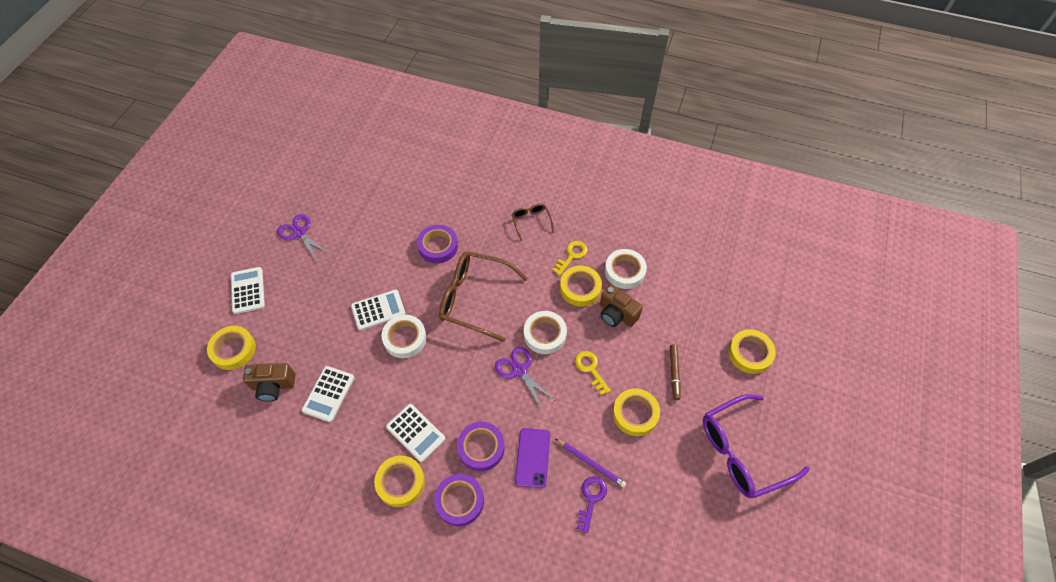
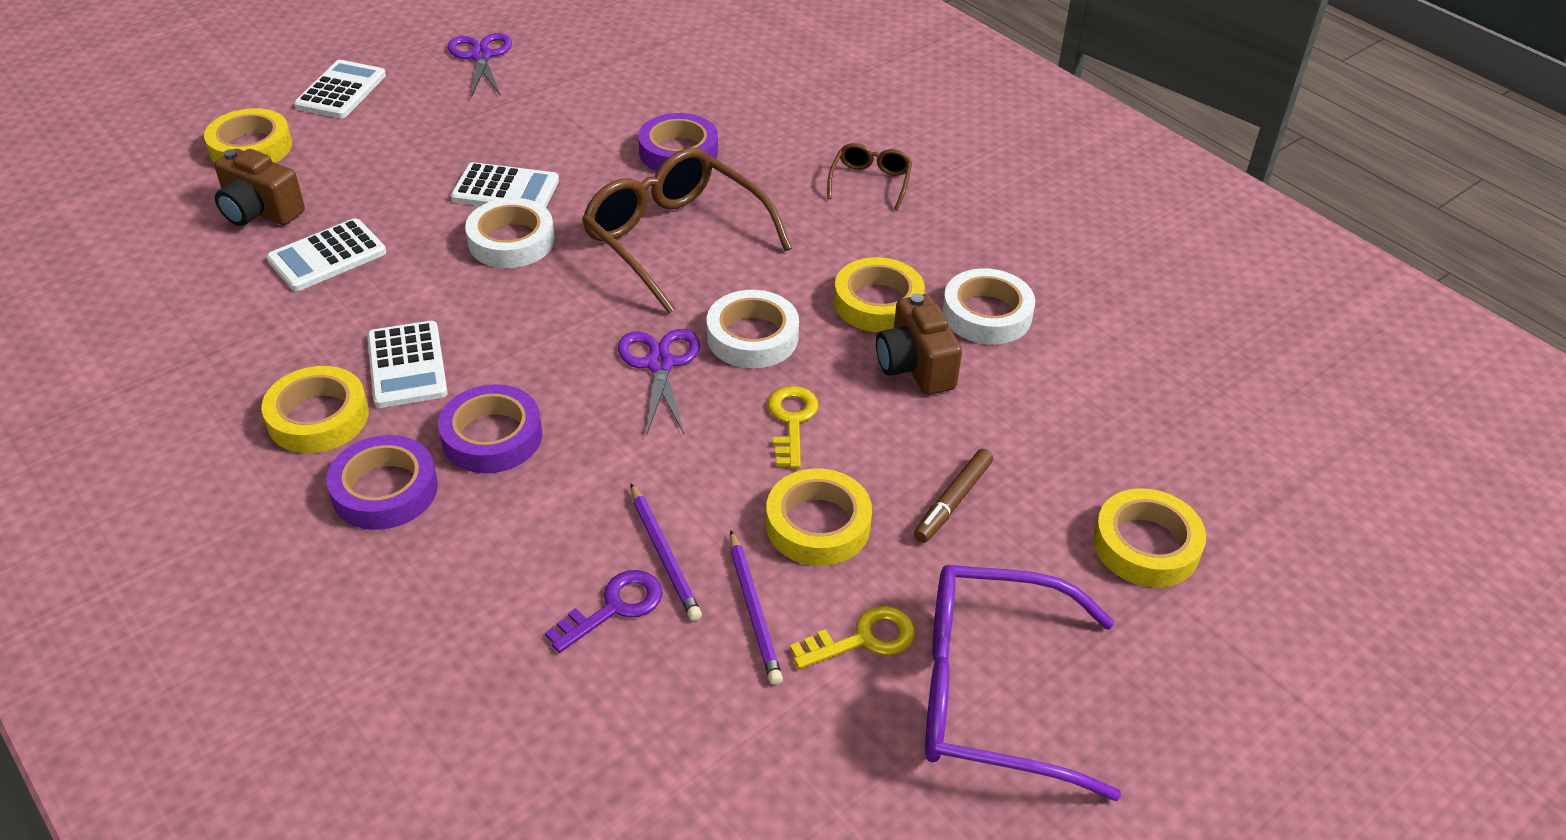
camera: 30 degrees right, 15 degrees down
(532, 457) = (566, 494): purple phone -> none
(572, 255) = (903, 253): yellow key -> yellow key (864, 639)
(641, 467) = (754, 610): none -> purple pencil

